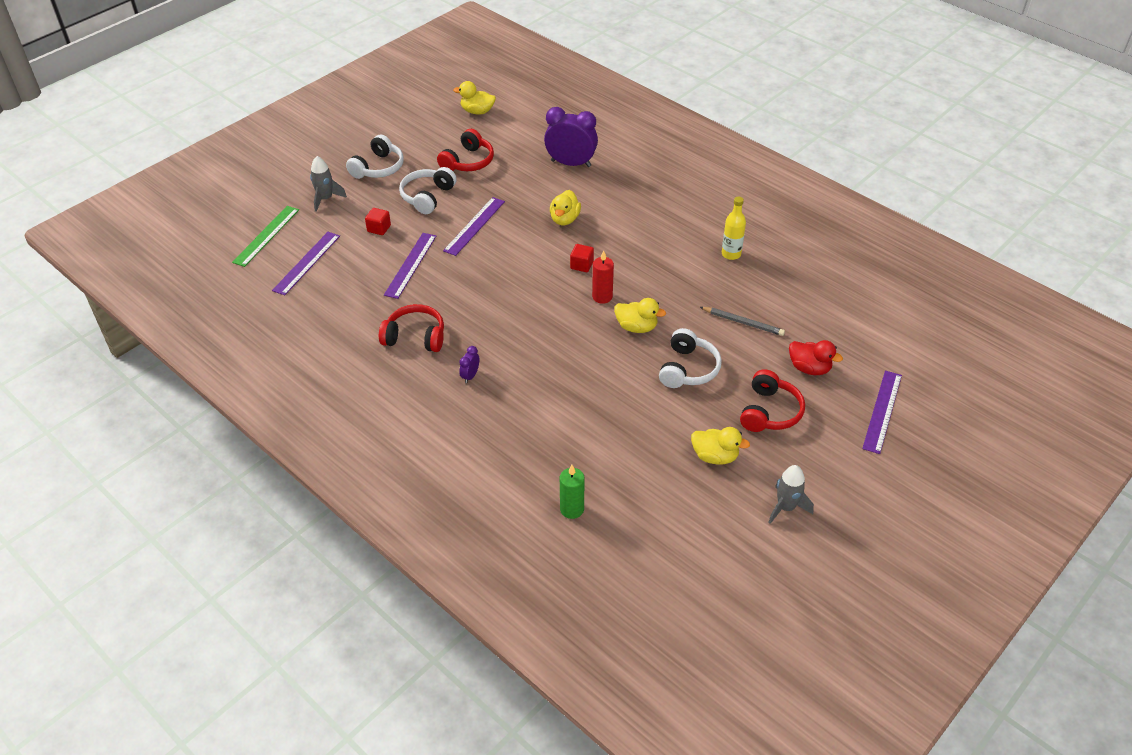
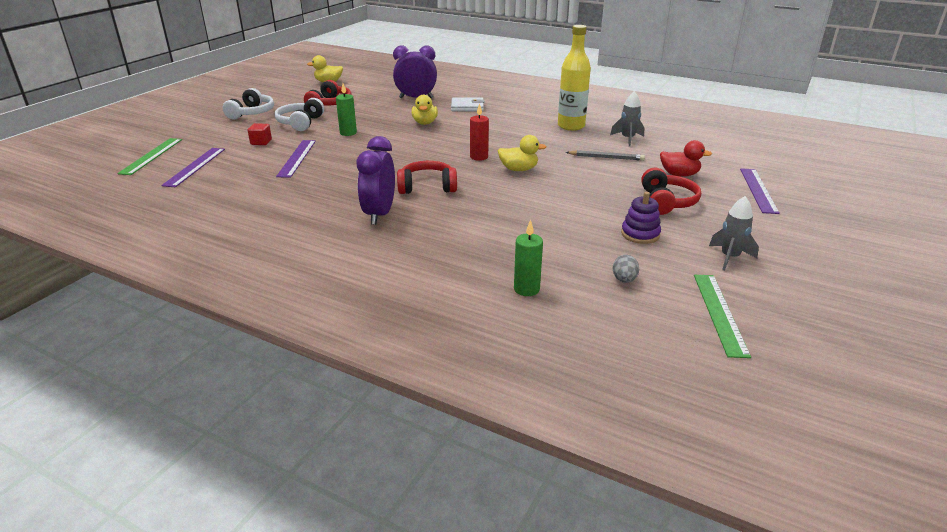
camera: 15 degrees left, 15 degrees down
(325, 199) = (206, 132): grey rocket -> grey rocket (627, 139)
(415, 337) = (315, 197): red headphones -> red headphones (427, 187)
(470, 376) = (379, 214): purple clock -> purple clock, size x2.23
(474, 226) = (348, 133): purple ruler -> green candle
(581, 265) = (452, 143): red cube -> none
(625, 193) = (467, 107): none -> white wallet
(667, 516) = (624, 280): none -> grey egg
(688, 369) = (578, 187): white headphones -> none
(715, 456) = (640, 234): yellow duck -> purple stacking toy
(731, 254) = (571, 126): yellow bottle -> yellow bottle, size x1.66
(732, 576) = (719, 313): none -> green ruler

